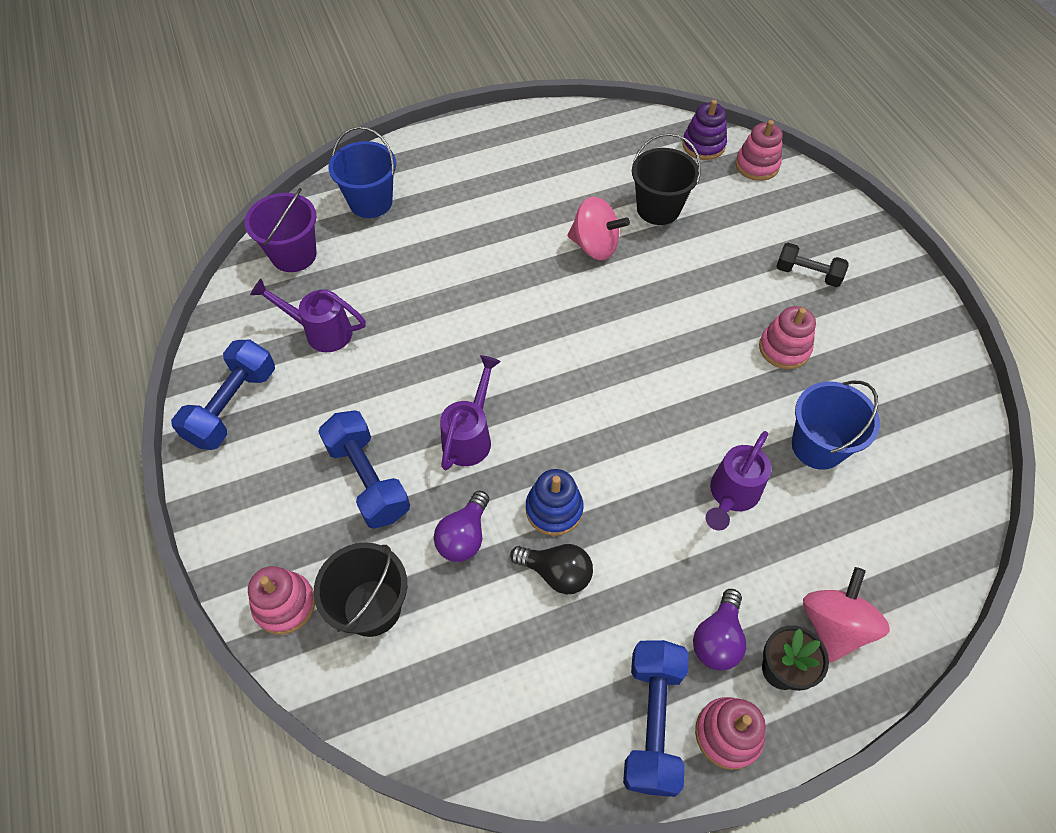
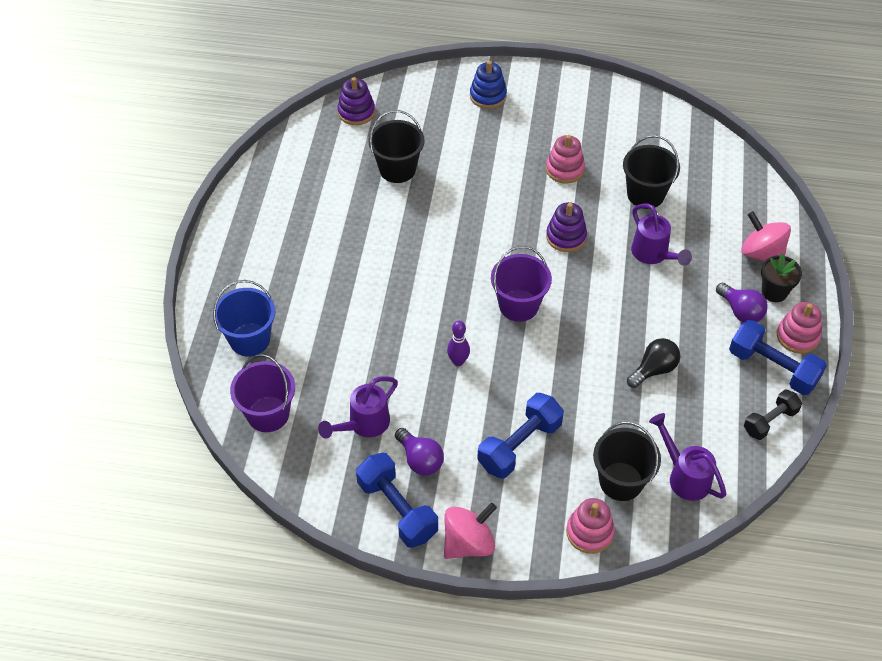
camera: 60 degrees left, 5 degrees down
(368, 479) = (519, 445): blue dumbbell -> blue dumbbell turned 45 degrees counterclockwise
(446, 373) = (458, 361): none -> purple bowling pin
(464, 536) = (598, 408): purple light bulb -> purple light bulb (420, 460)
(470, 435) = (521, 370): purple watering can -> purple watering can (684, 476)
(554, 509) = (608, 349): blue stacking toy -> blue stacking toy (488, 96)
(557, 393) = (518, 305): none -> purple bucket
(595, 246) = (405, 222): pink spinning top -> pink spinning top (468, 543)
(687, 393) = (566, 237): none -> purple stacking toy
(757, 165) = (399, 95): pink stacking toy -> none
(807, 274) = (514, 124): black dumbbell -> black dumbbell (770, 421)
(817, 446) = (645, 194): blue bucket -> black bucket

